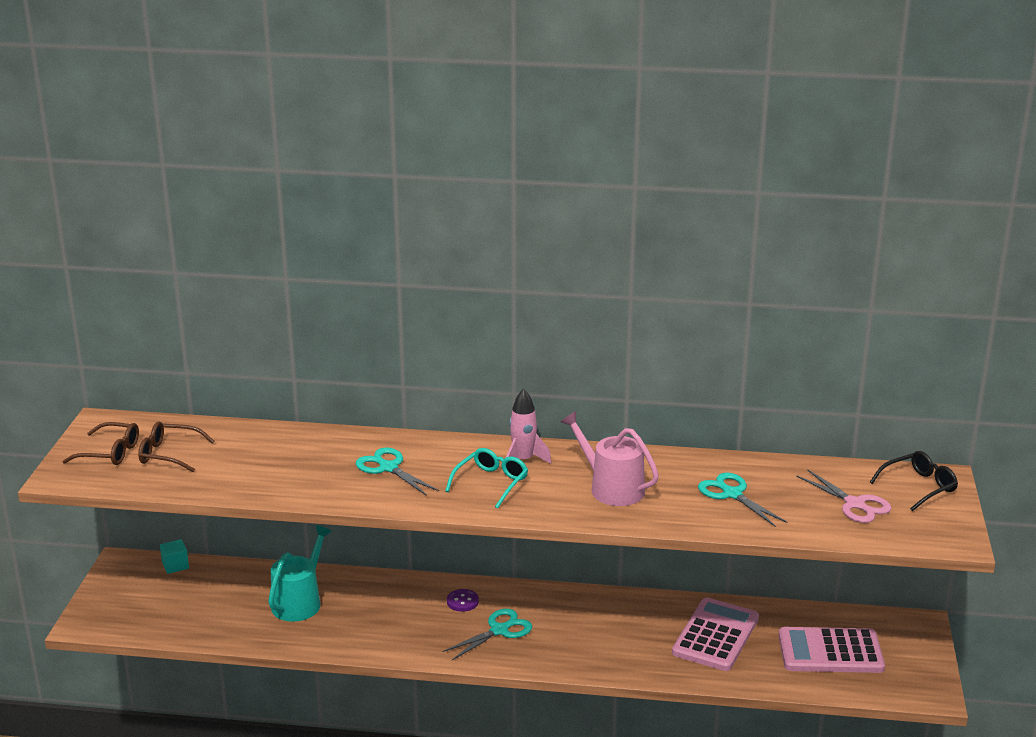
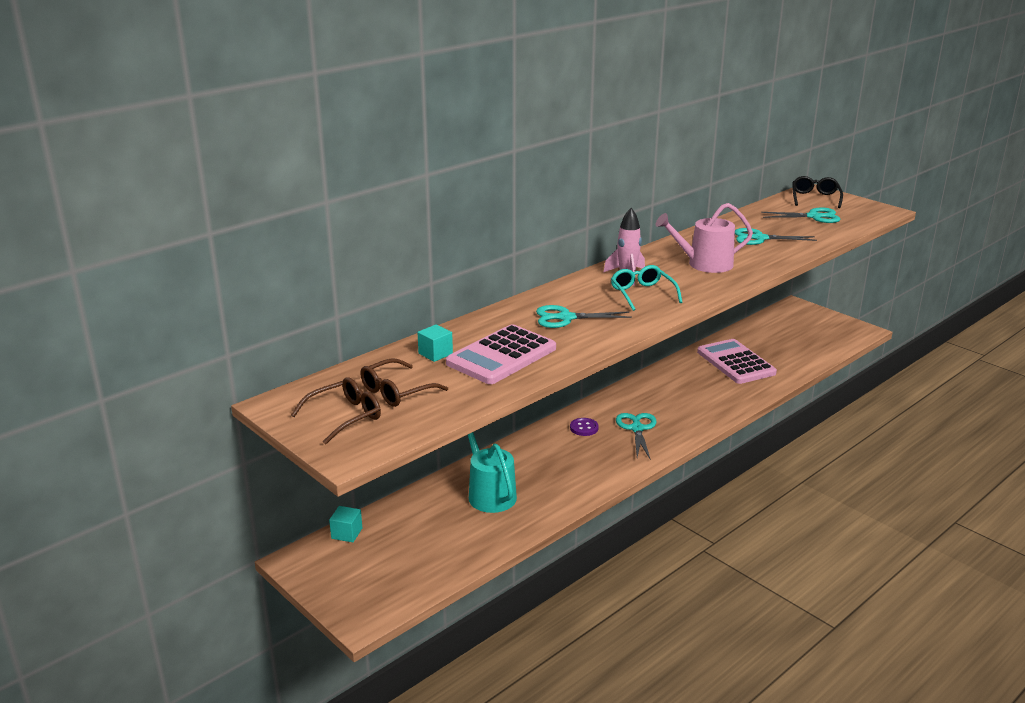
camera: 50 degrees left, 0 degrees up
(249, 442) = (435, 353): none -> turquoise cube
(830, 652) = (792, 338): pink calculator -> pink calculator (501, 356)
(854, 504) = (814, 217): pink scissors -> turquoise scissors

